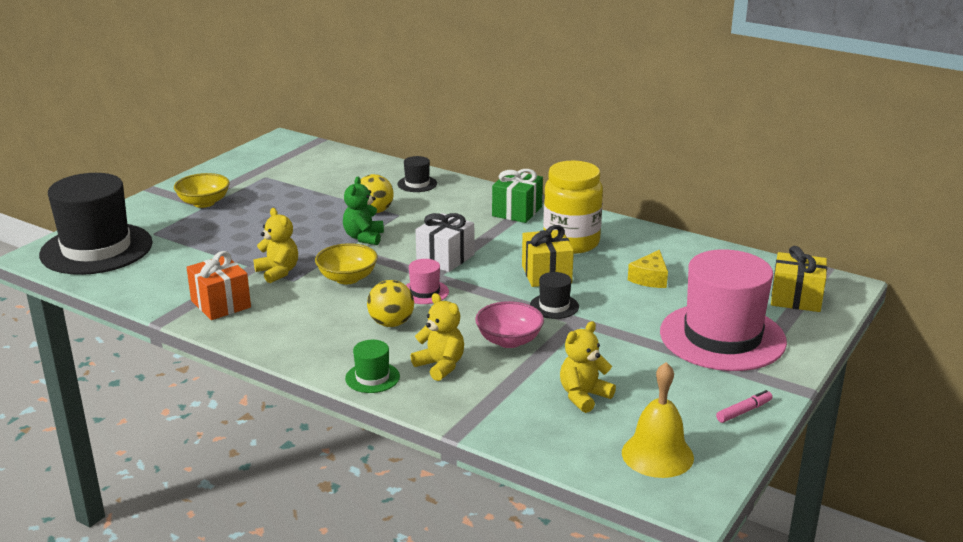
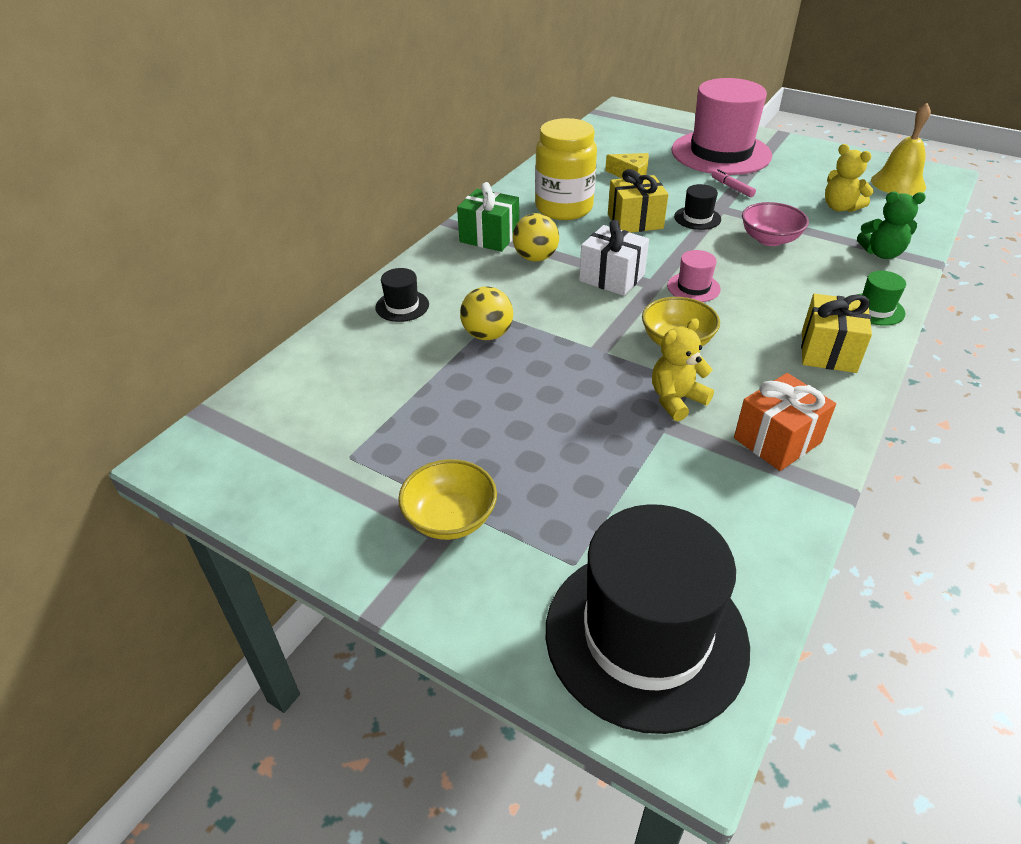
camera: 90 degrees left, 15 degrees up
(364, 237) = (566, 337): green teddy bear -> green teddy bear (881, 253)
(391, 323) = (767, 304): yellow ball -> yellow ball (535, 258)
(440, 366) = (832, 273): yellow teddy bear -> none
(744, 411) = (822, 153): pink marker -> pink marker (732, 187)
(796, 298) = (649, 124): yellow gift -> yellow gift (828, 351)

